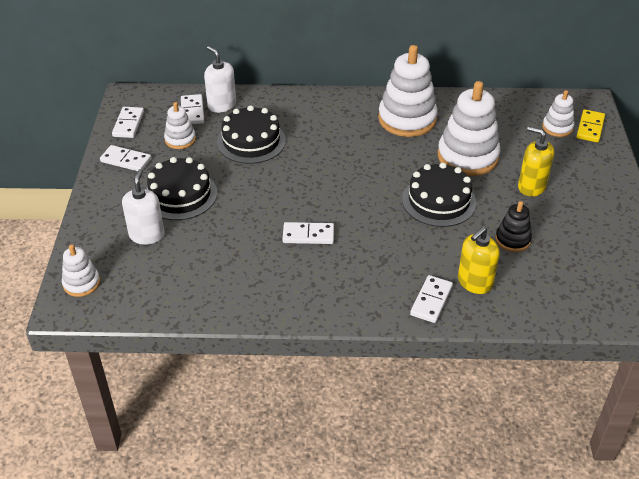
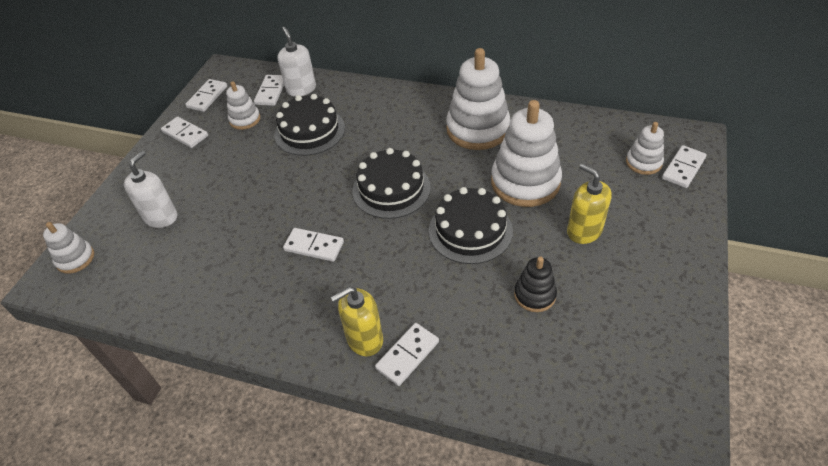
camera: 20 degrees right, 5 degrees up
(180, 195) = (214, 178): black cake -> black cake (391, 189)
(474, 282) = (467, 342): yellow soap dispenser -> yellow soap dispenser (364, 339)
(590, 128) = (683, 168): yellow domino -> white domino

